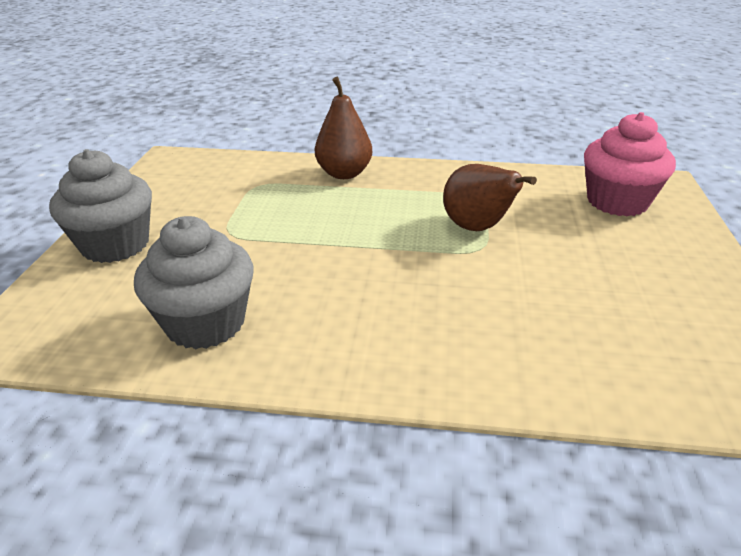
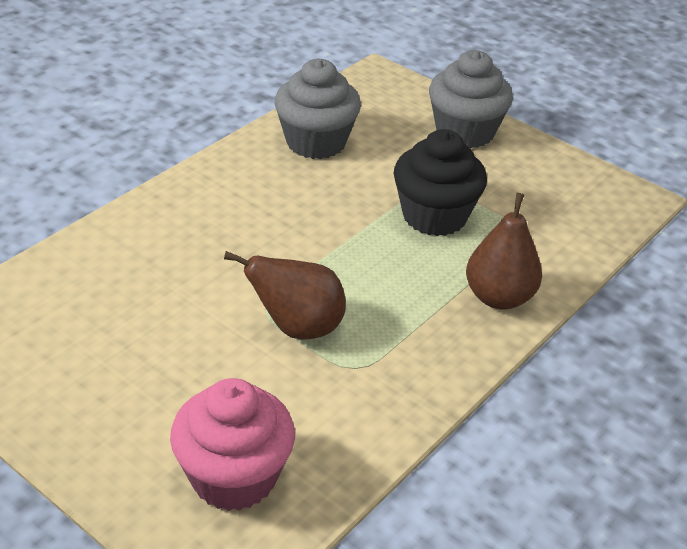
camera: 120 degrees right, 5 degrees up
(274, 219) = (434, 216): none -> black cupcake

